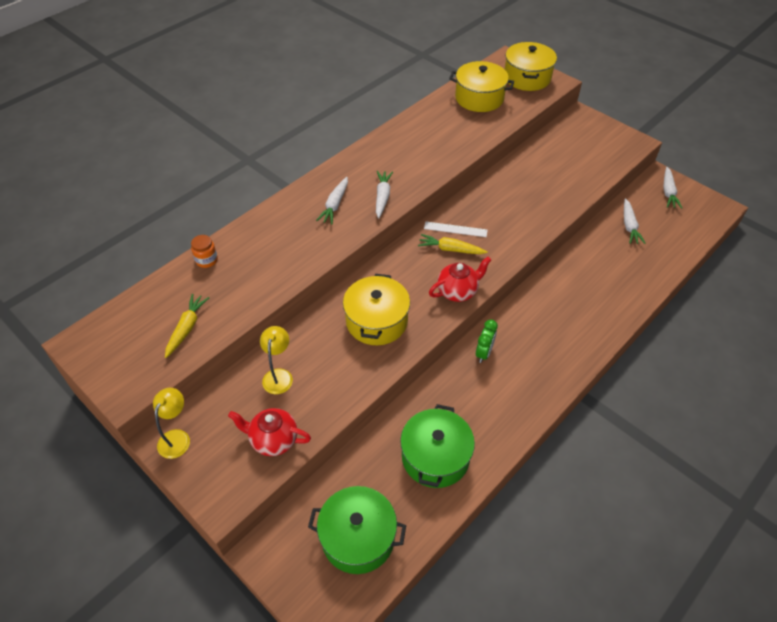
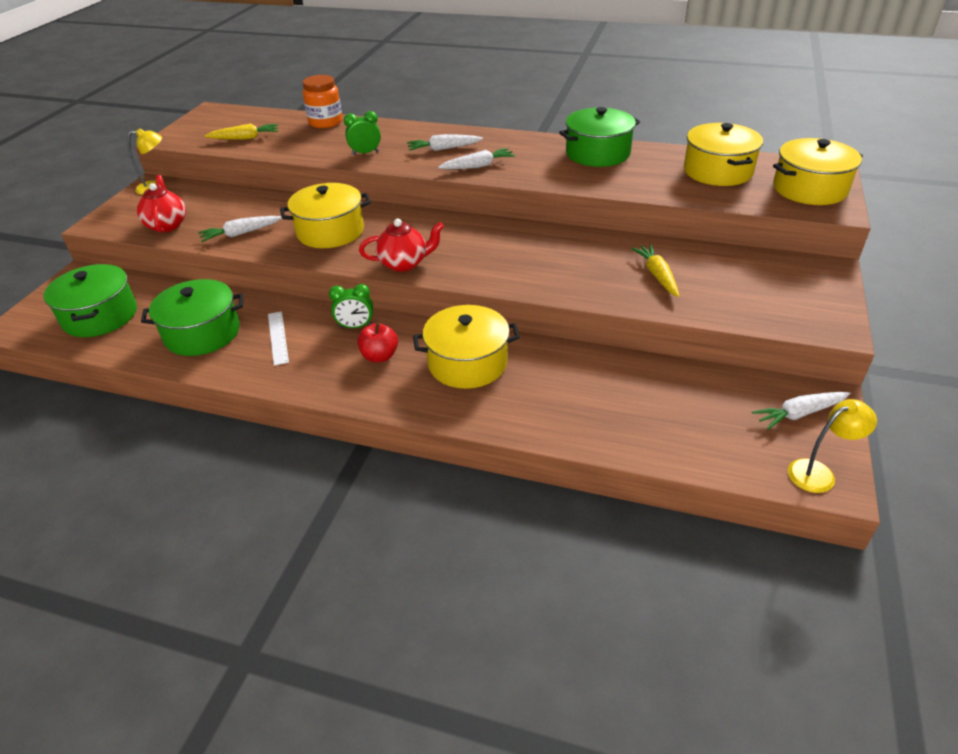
camera: 65 degrees right, 10 degrees down
(206, 260) = (325, 122): orange jar -> orange jar, size x1.63
(278, 375) = (238, 206): yellow lamp -> yellow lamp (819, 473)
(301, 252) = (365, 153): none -> green clock
(412, 134) = (597, 153): none -> green pot
(451, 249) = (465, 243): yellow carrot -> yellow carrot (657, 276)
(455, 229) = (499, 237): white ruler -> white ruler (278, 337)
(458, 291) = (404, 263): red teapot -> red teapot turned 45 degrees counterclockwise
(528, 349) = (379, 356): none -> red apple
(559, 306) = (467, 363): none -> yellow pot
(629, 226) = (676, 389): white carrot -> white carrot (241, 234)

